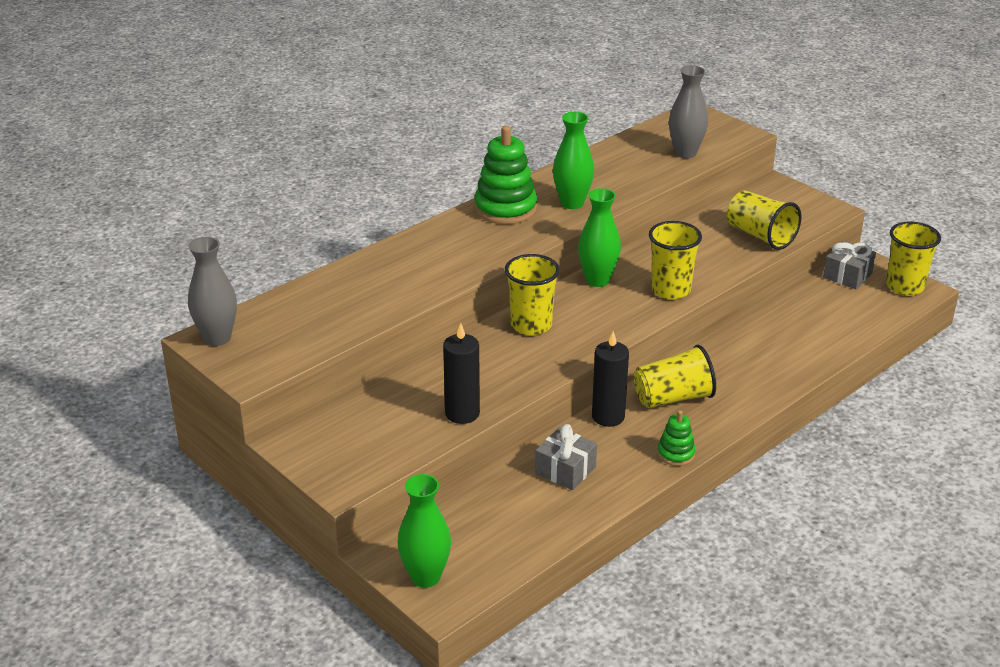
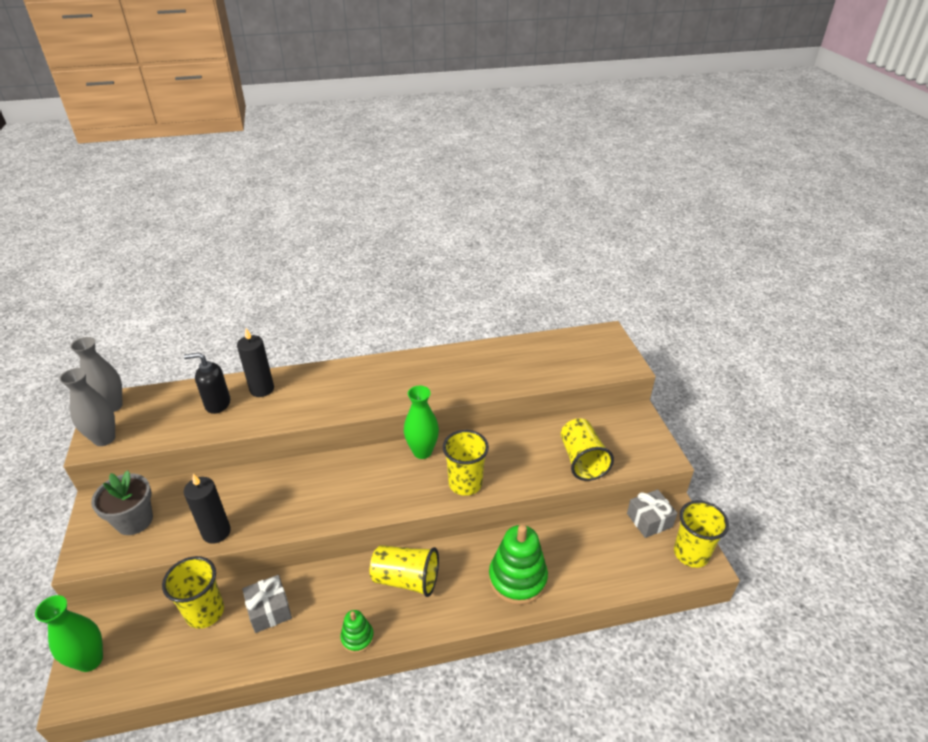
camera: 30 degrees right, 5 degrees up
(347, 296) = (217, 404): none -> black soap dispenser
(355, 438) = (134, 521): none -> grey flower pot
(505, 209) = (390, 370): green stacking toy -> green stacking toy (517, 579)
(531, 325) = (338, 472): yellow cup -> yellow cup (205, 612)
(572, 203) = (439, 382): green vase -> none
(608, 417) = (345, 574): black candle -> black candle (262, 389)
(685, 153) = (566, 367): grey vase -> grey vase (104, 439)

